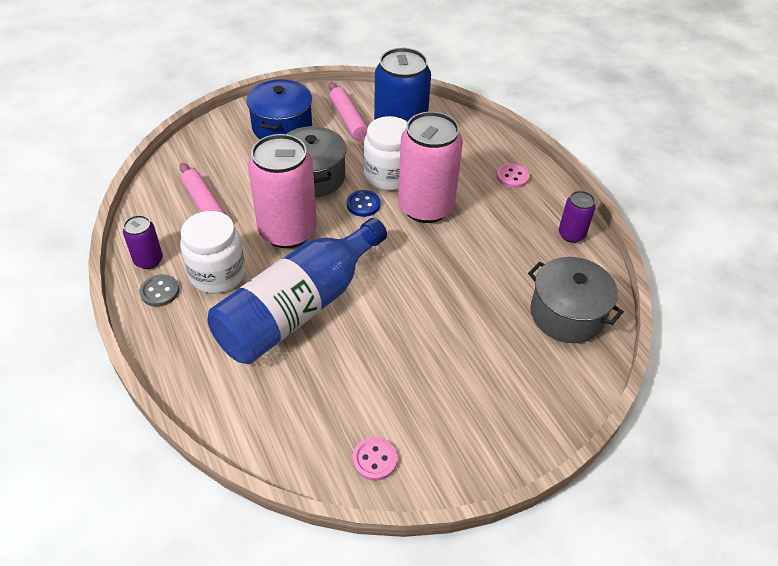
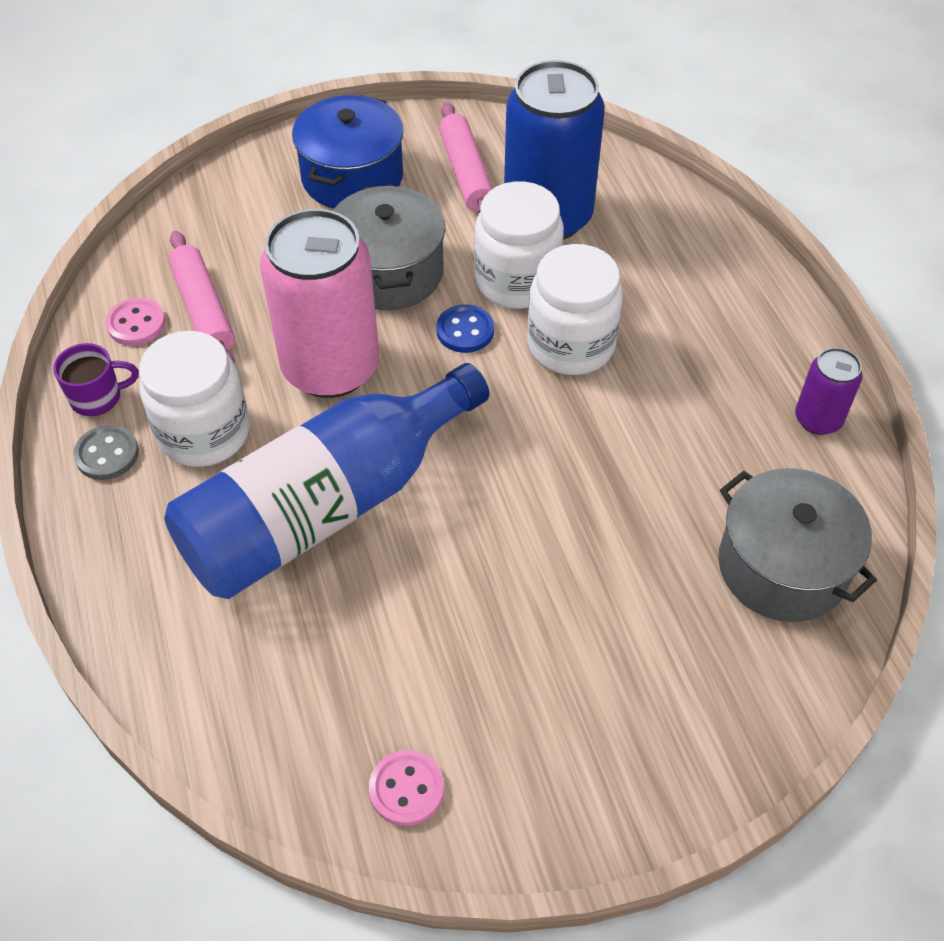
camera: 10 degrees right, 5 degrees up
(148, 260) = (97, 397): purple can -> purple mug
(425, 207) = (571, 345): pink can -> white jar
(512, 177) = (732, 302): pink button -> pink button (136, 324)

